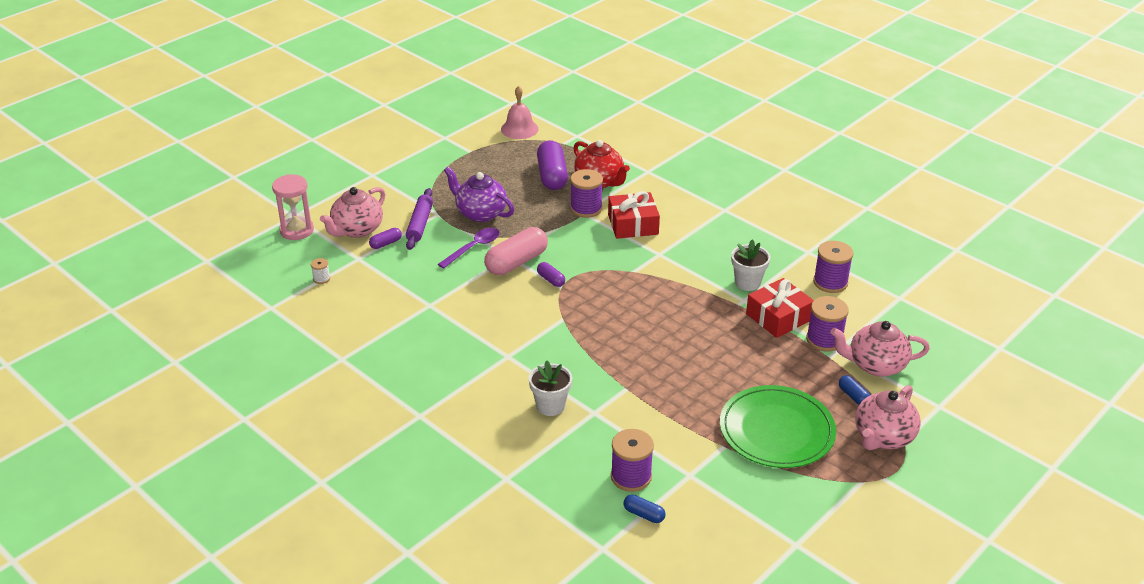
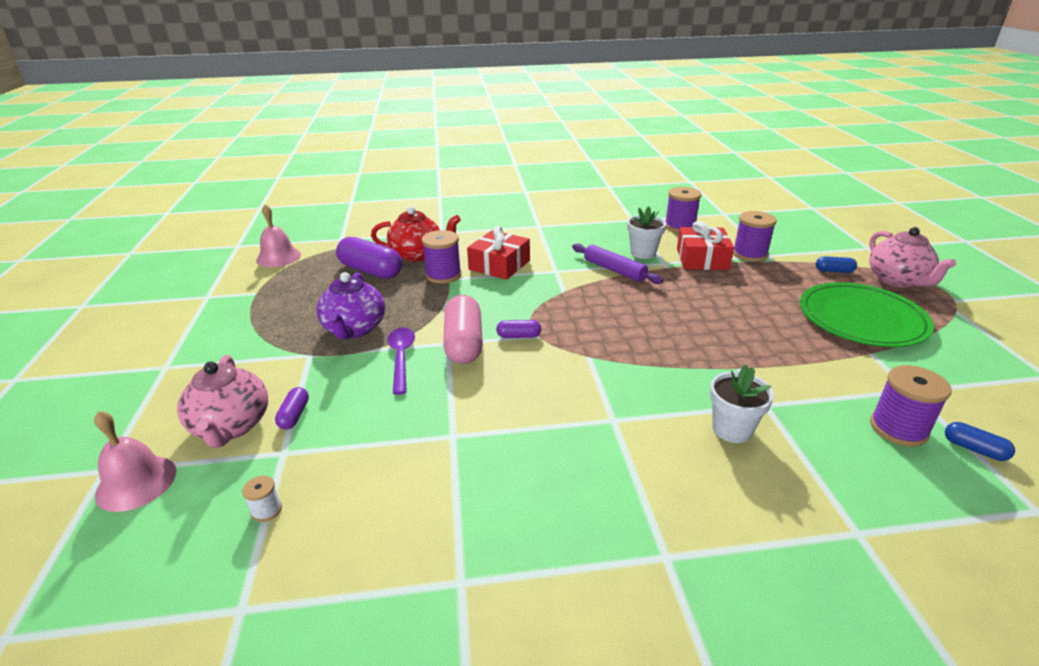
camera: 50 degrees left, 5 degrees down
(297, 230) = (136, 482): pink hourglass -> pink bell
(420, 224) = (305, 374): purple rolling pin -> purple rolling pin (614, 270)
(480, 213) = (354, 329): purple teapot -> purple teapot turned 75 degrees counterclockwise
(644, 514) = (974, 449): blue capsule -> blue capsule turned 60 degrees clockwise
(875, 365) = (799, 249): pink teapot -> none

